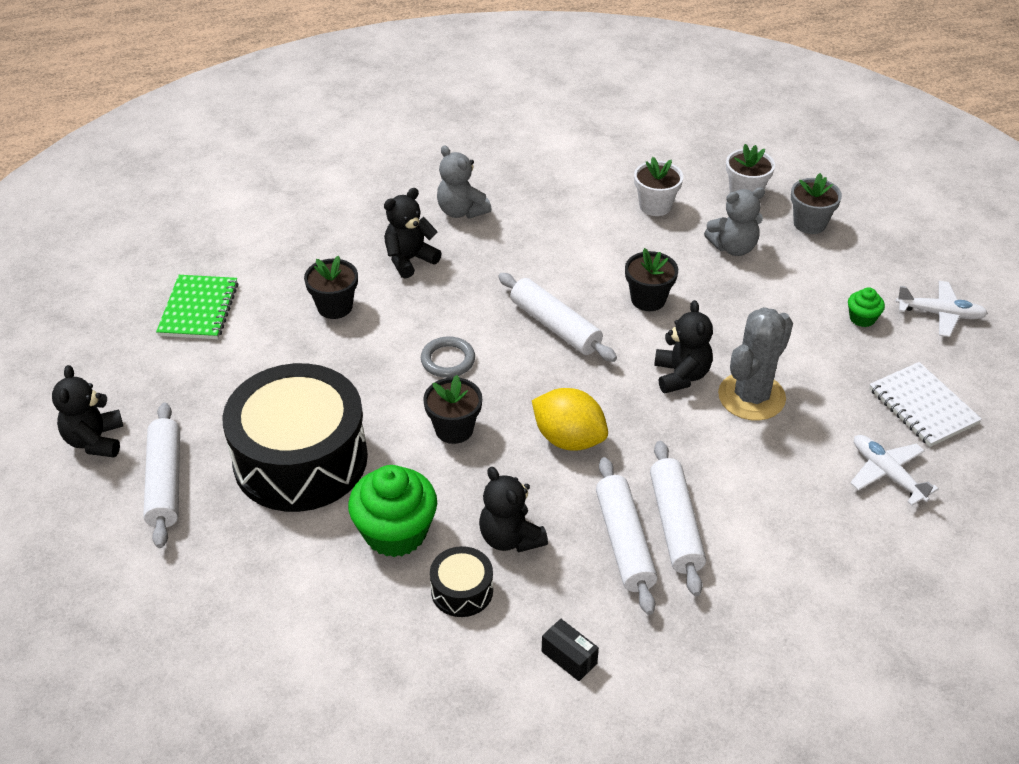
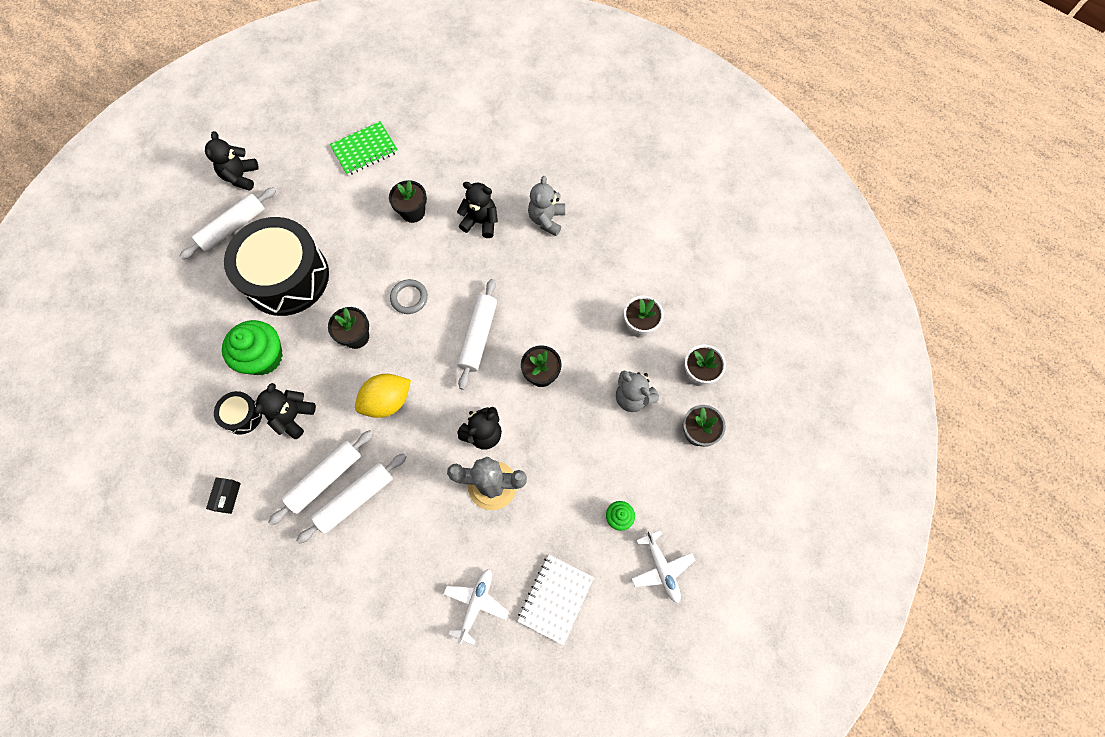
camera: 55 degrees right, 25 degrees up
(95, 441) = (241, 177): black teddy bear -> black teddy bear turned 45 degrees counterclockwise
(569, 439) = (387, 401): yellow lemon -> yellow lemon turned 60 degrees clockwise

